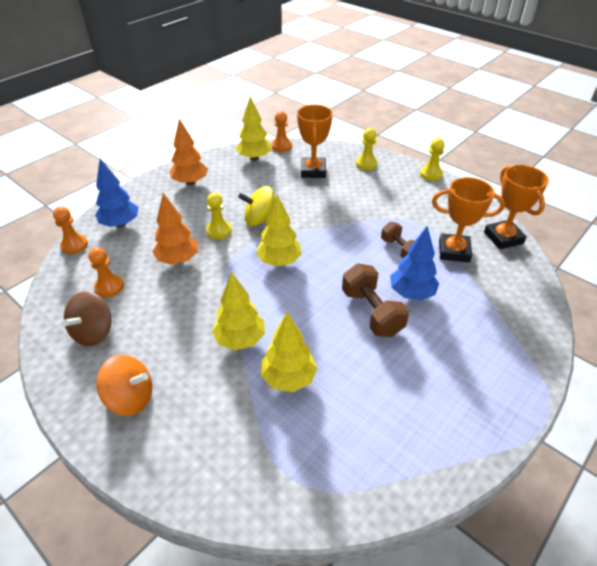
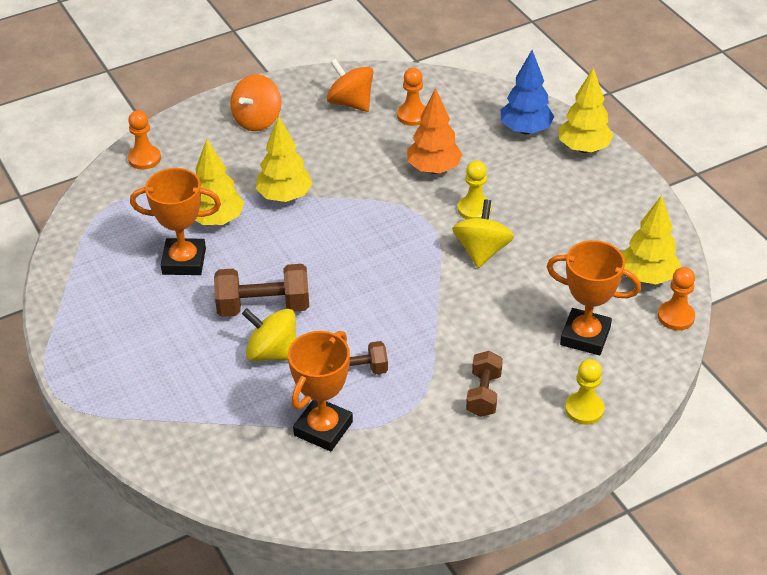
camera: 110 degrees right, 0 degrees up
(74, 245) = (498, 94): orange pawn -> orange pawn (144, 158)
(93, 332) = (350, 103): brown spinning top -> orange spinning top
(190, 182) = (600, 199): orange tree -> none
(279, 261) = (389, 251): yellow tree -> yellow tree (583, 148)
(380, 197) = (483, 394): none -> brown dumbbell
(411, 293) = (272, 353): blue tree -> yellow spinning top
(431, 174) = (521, 486): yellow pawn -> none
(503, 238) = (322, 501): orange trophy -> orange trophy (184, 261)

